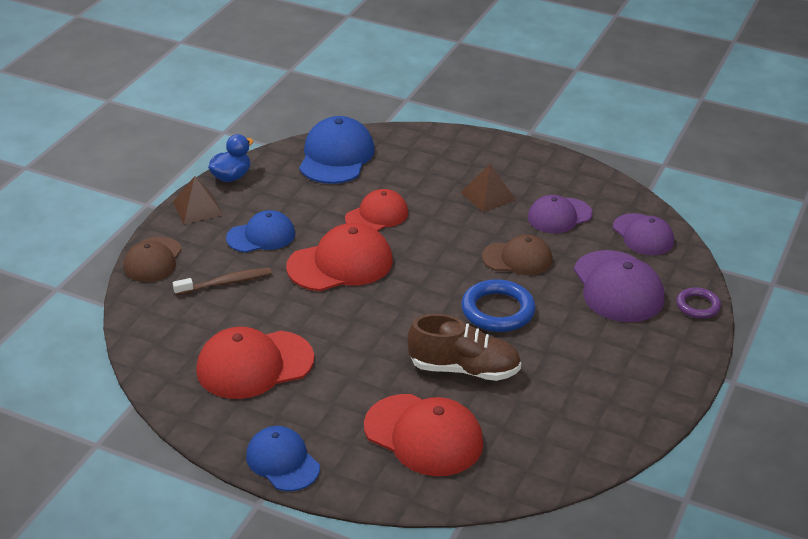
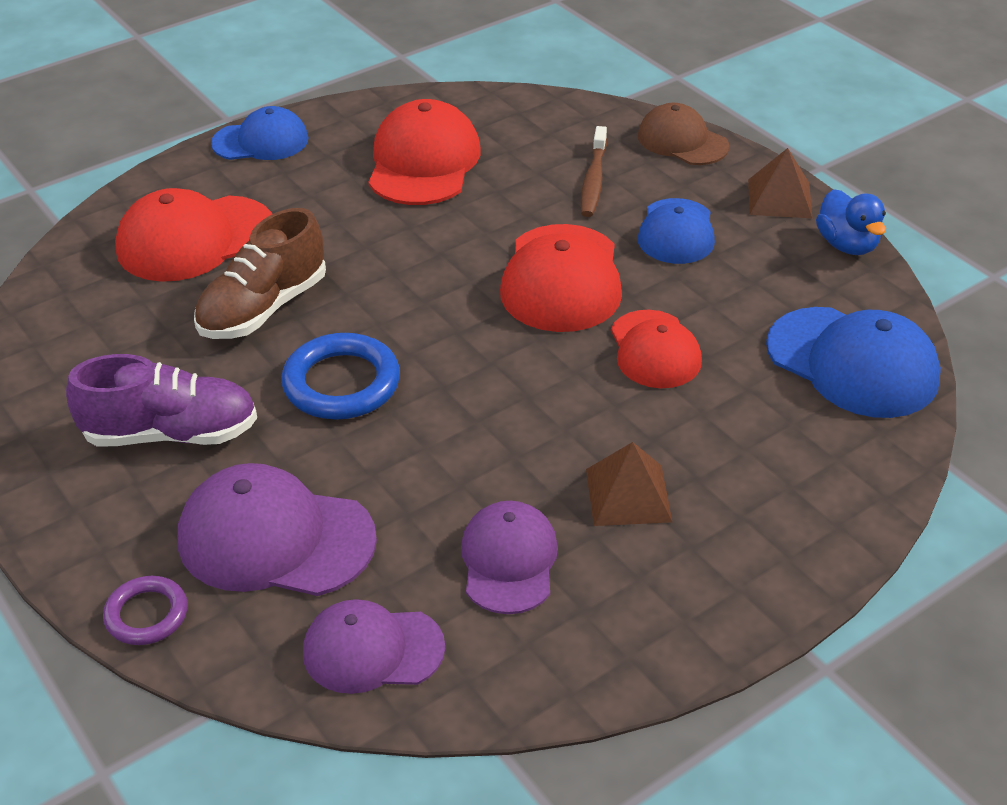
camera: 120 degrees right, 5 degrees up
(517, 258) = (437, 455): brown cap -> none
(592, 355) = (171, 434): none -> purple shoe

